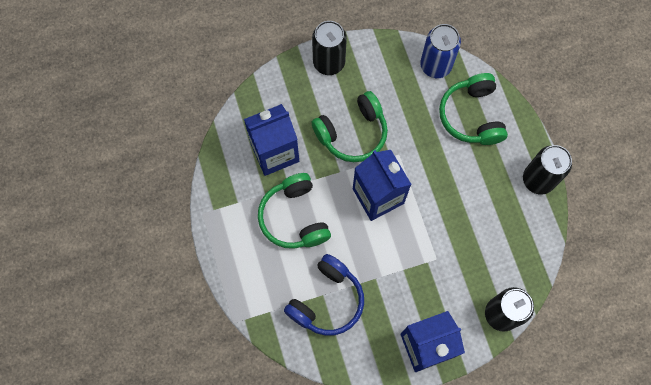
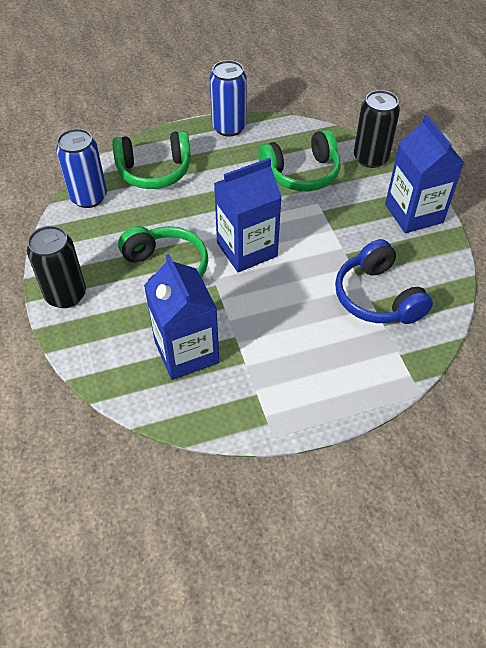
camera: 90 degrees left, 20 degrees down
(294, 217) = (276, 329): green headphones -> green headphones (301, 173)
(327, 300) = (377, 297): blue headphones -> blue headphones turned 150 degrees counterclockwise
(538, 179) = (229, 127): black can -> blue can

